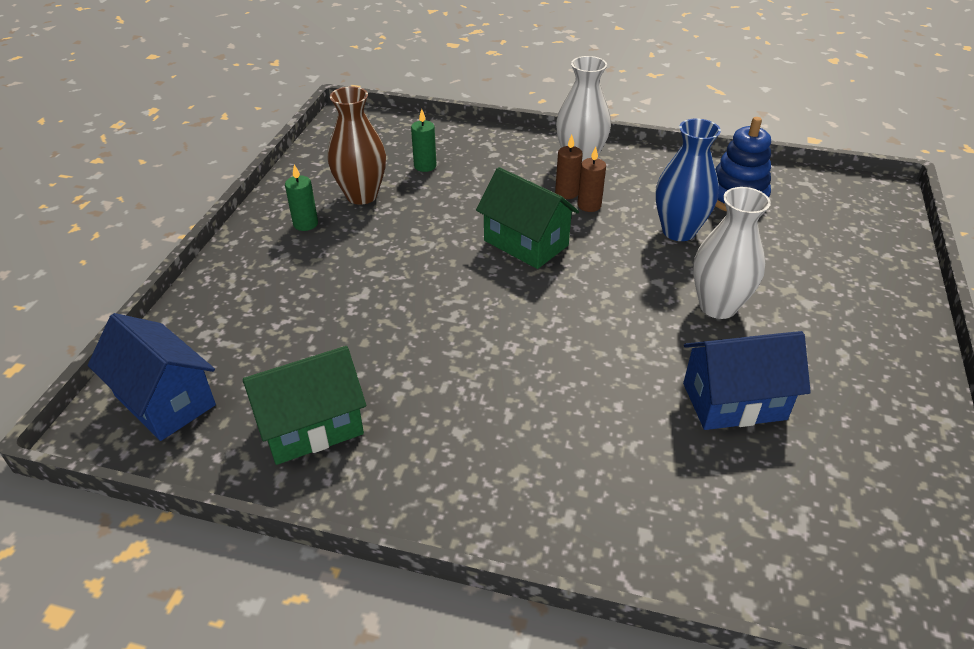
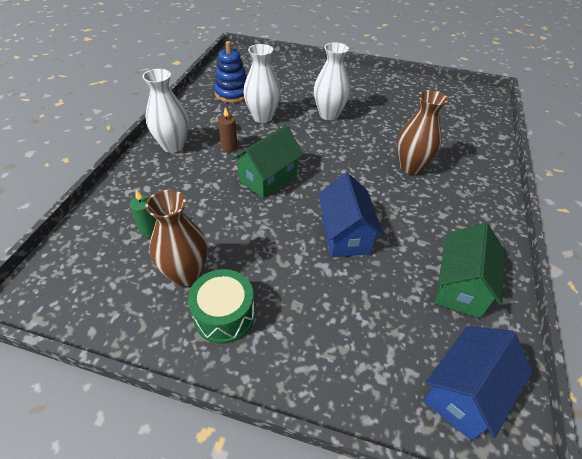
camera: 90 degrees left, 5 degrees up
(305, 224) = (224, 315): green candle -> green drum
(311, 426) = (460, 286): green house -> green house turned 45 degrees clockwise
(566, 193) = (212, 155): brown candle -> none
(583, 406) = (411, 167): none -> brown vase
(678, 231) = (262, 117): blue vase -> white vase
(734, 401) = (396, 121): blue house -> blue house (345, 235)

